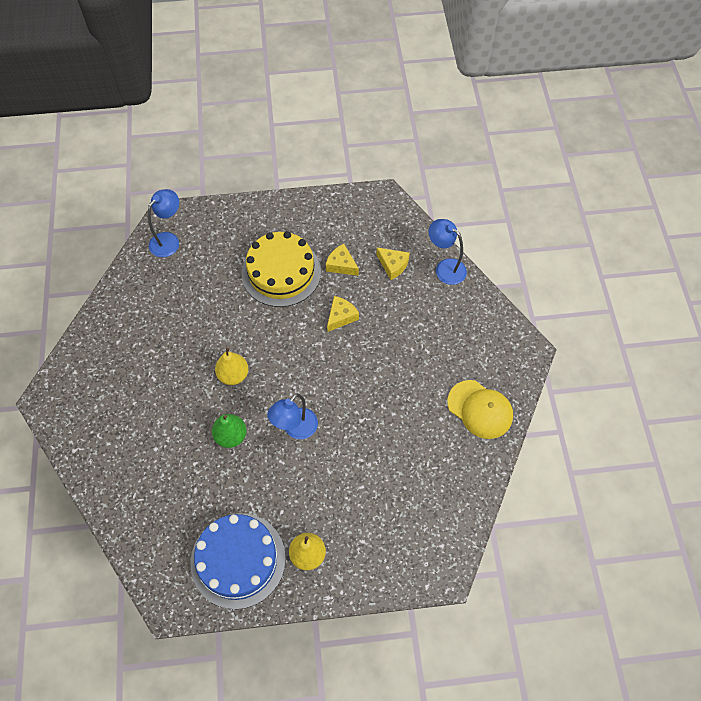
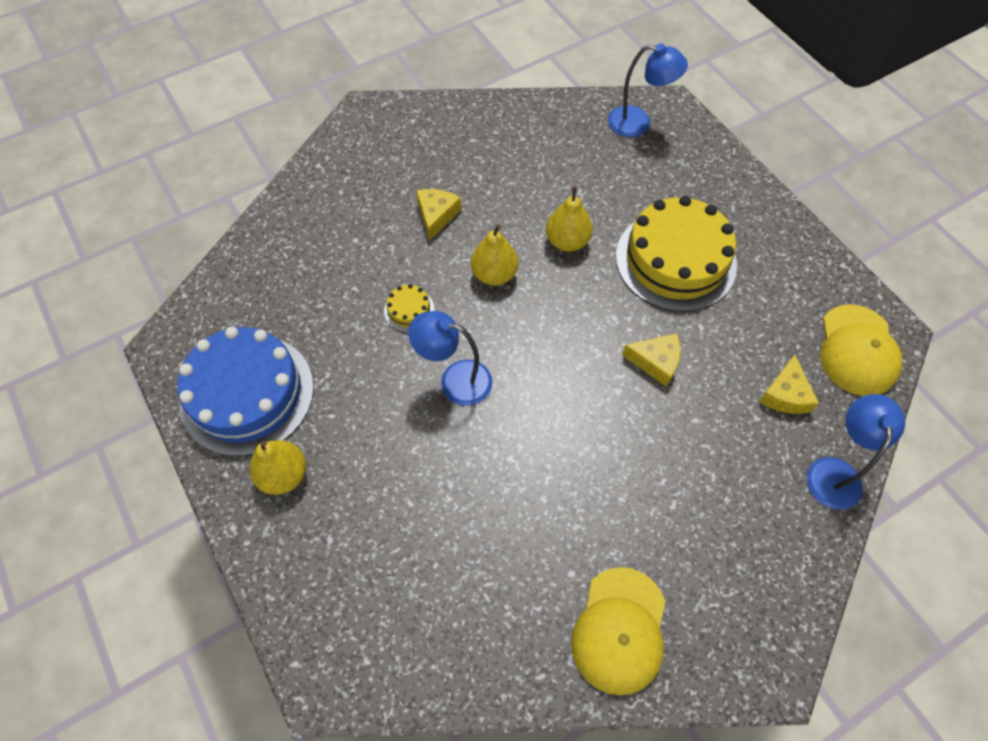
camera: 65 degrees right, 0 degrees up
(231, 436) = (409, 310): green pear -> yellow cake
(233, 323) = (567, 241): none -> yellow pear
(341, 265) = (737, 326): yellow cheese -> yellow cheese (436, 215)
(386, 218) = (857, 350): none -> yellow cap

